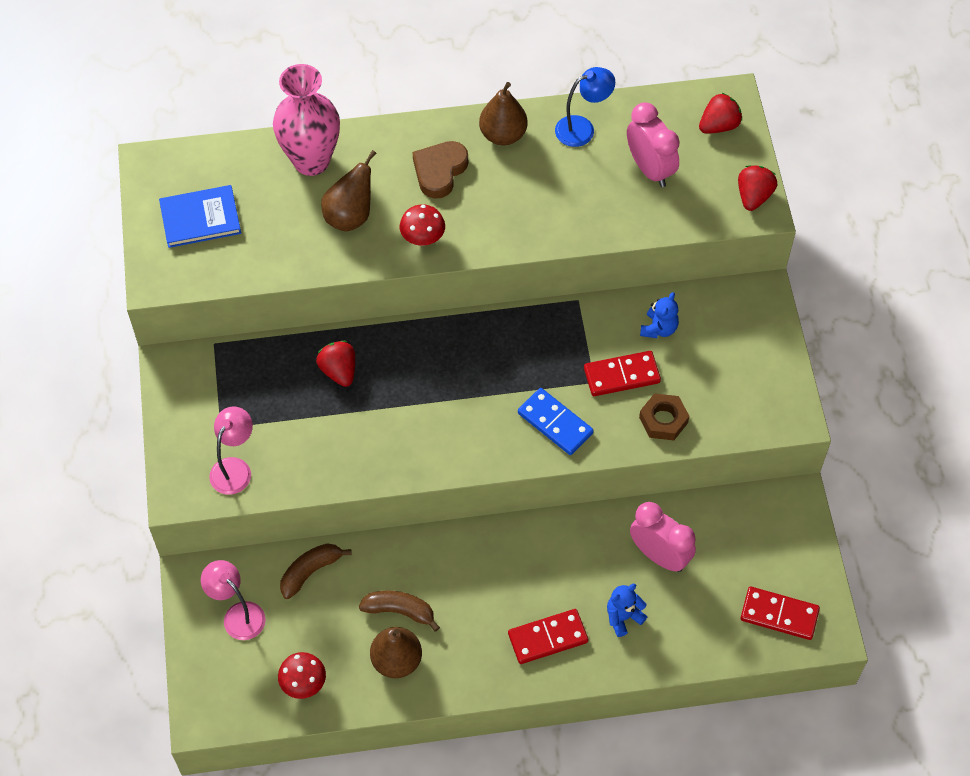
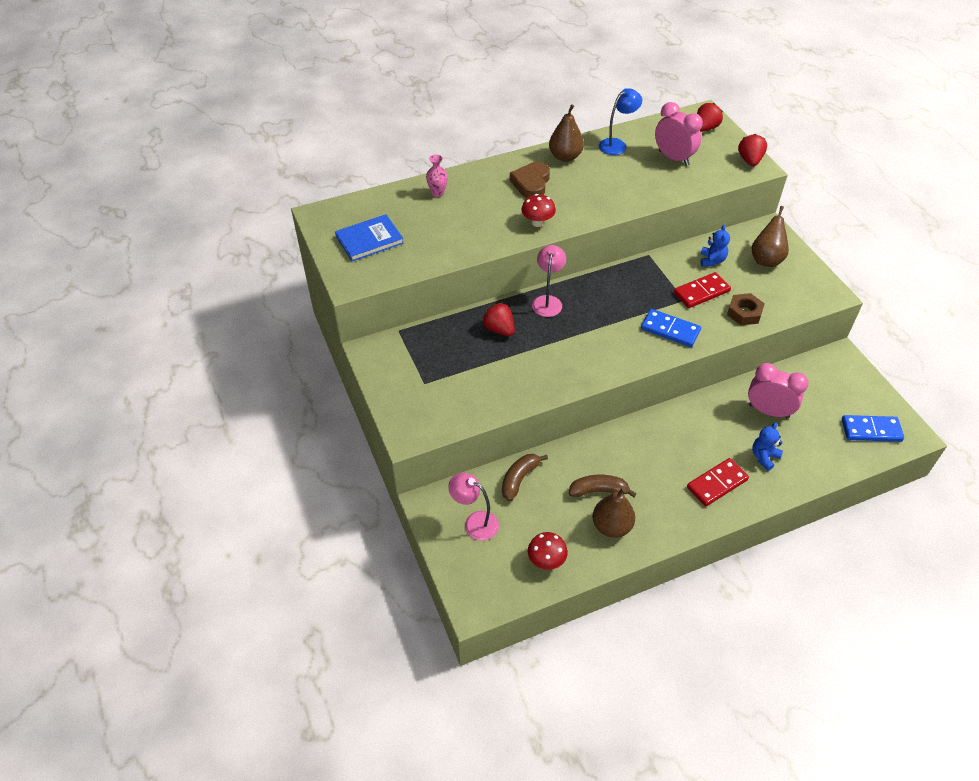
camera: 15 degrees left, 10 degrees down
(235, 468) = (446, 407): pink lamp -> pink lamp (547, 301)
(311, 161) = (437, 193): pink vase -> pink vase, size x0.44
(350, 216) = (479, 219): brown pear -> brown pear (766, 259)
(779, 614) = (871, 430): red domino -> blue domino

